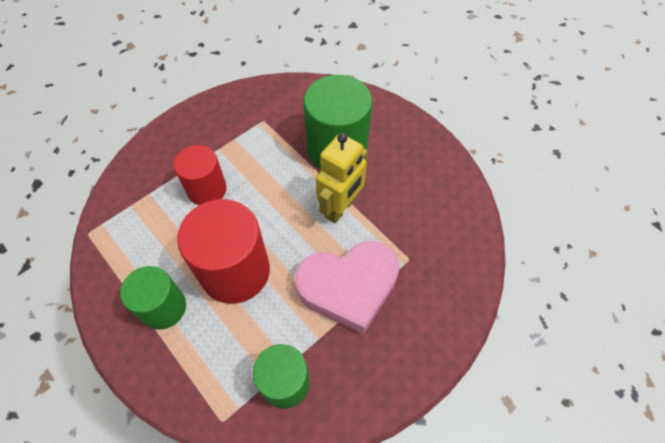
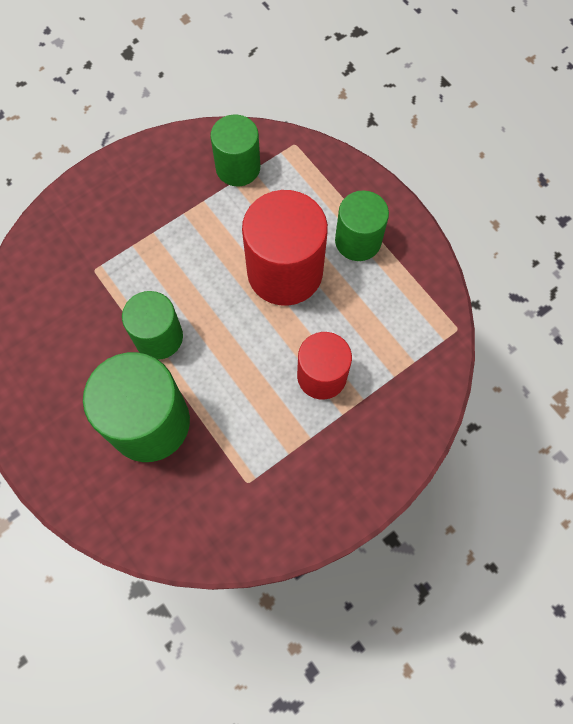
camera: 175 degrees left, 10 degrees up
(340, 208) = (158, 337): yellow robot -> green cylinder
(348, 287) = (165, 246): pink heart -> none

